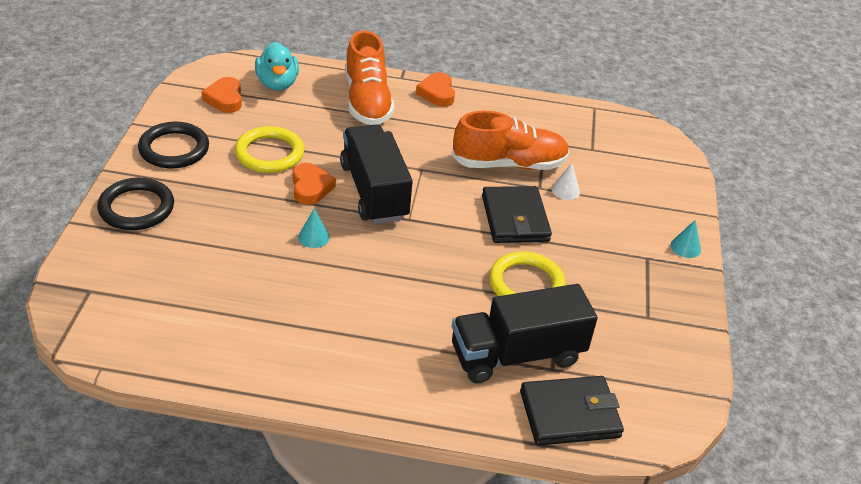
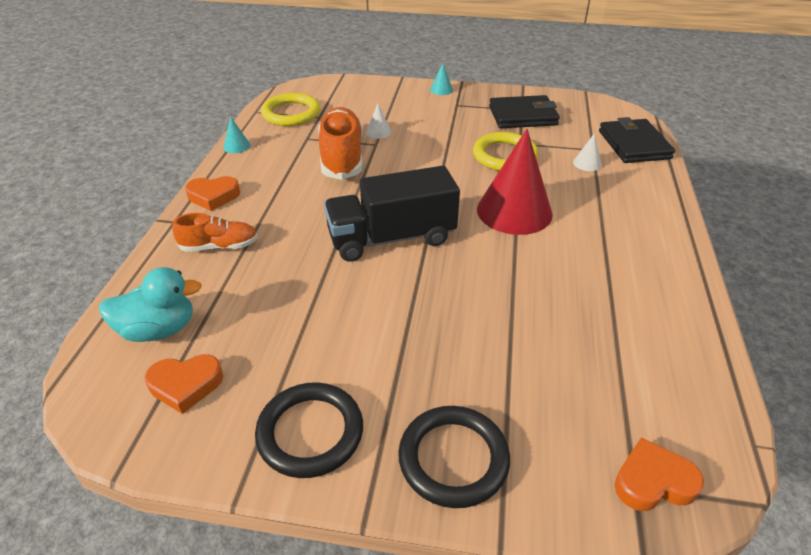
camera: 85 degrees left, 0 degrees up
(269, 153) = (323, 325): yellow ring -> yellow ring (291, 113)
(310, 187) = (389, 285): orange heart -> orange heart (653, 481)
(314, 237) = (475, 278): turquoise cone -> turquoise cone (236, 146)
(367, 101) = (219, 246): orange shoe -> orange shoe, size x0.57
(416, 276) = (514, 211): none -> red cone
(515, 218) = (421, 157): black wallet -> black wallet (522, 116)
(516, 355) = (587, 163): black truck -> white cone

